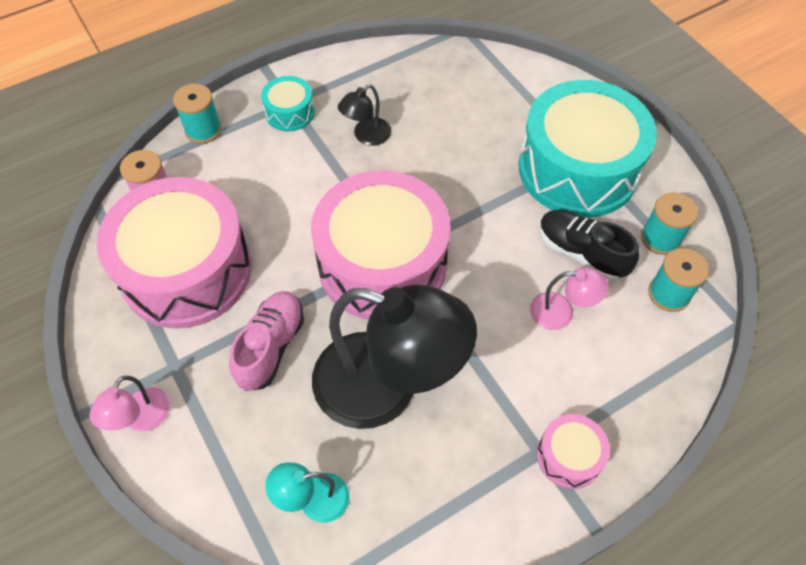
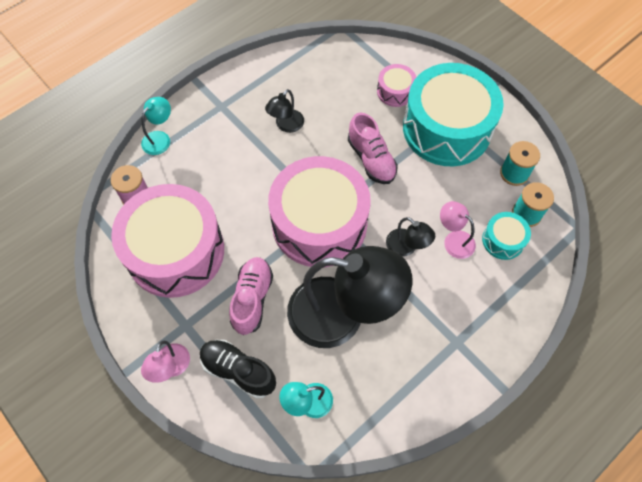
camera: 10 degrees left, 5 degrees up
(203, 130) = (160, 138): turquoise spool -> turquoise lamp
(290, 112) = (223, 114): turquoise drum -> turquoise drum (503, 240)
(469, 193) = (371, 159): none -> pink shoe
(494, 312) = (406, 247): none -> black lamp
(561, 312) = (454, 240): pink lamp -> pink lamp turned 135 degrees counterclockwise
(569, 456) = (477, 342): pink drum -> pink drum (395, 91)
(581, 253) = (460, 193): black shoe -> black shoe (238, 371)

